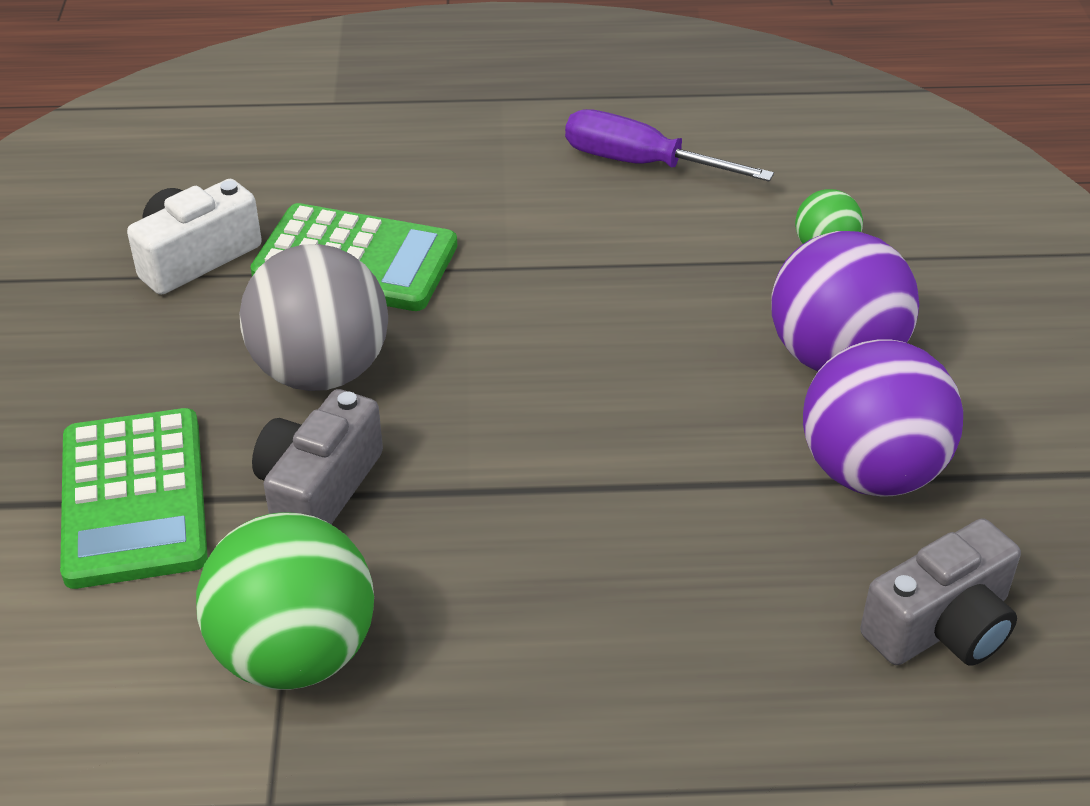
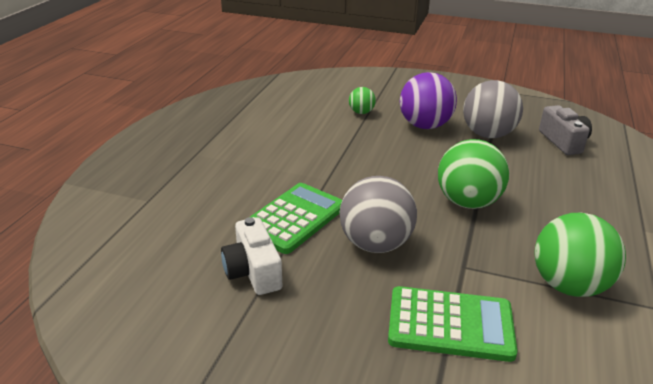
camera: 70 degrees left, 10 degrees down
(318, 489) = (460, 260): grey camera -> none
(526, 474) = (467, 202): none -> green ball
(642, 164) = (278, 133): purple screwdriver -> none
(871, 472) = (488, 134): purple ball -> grey ball

